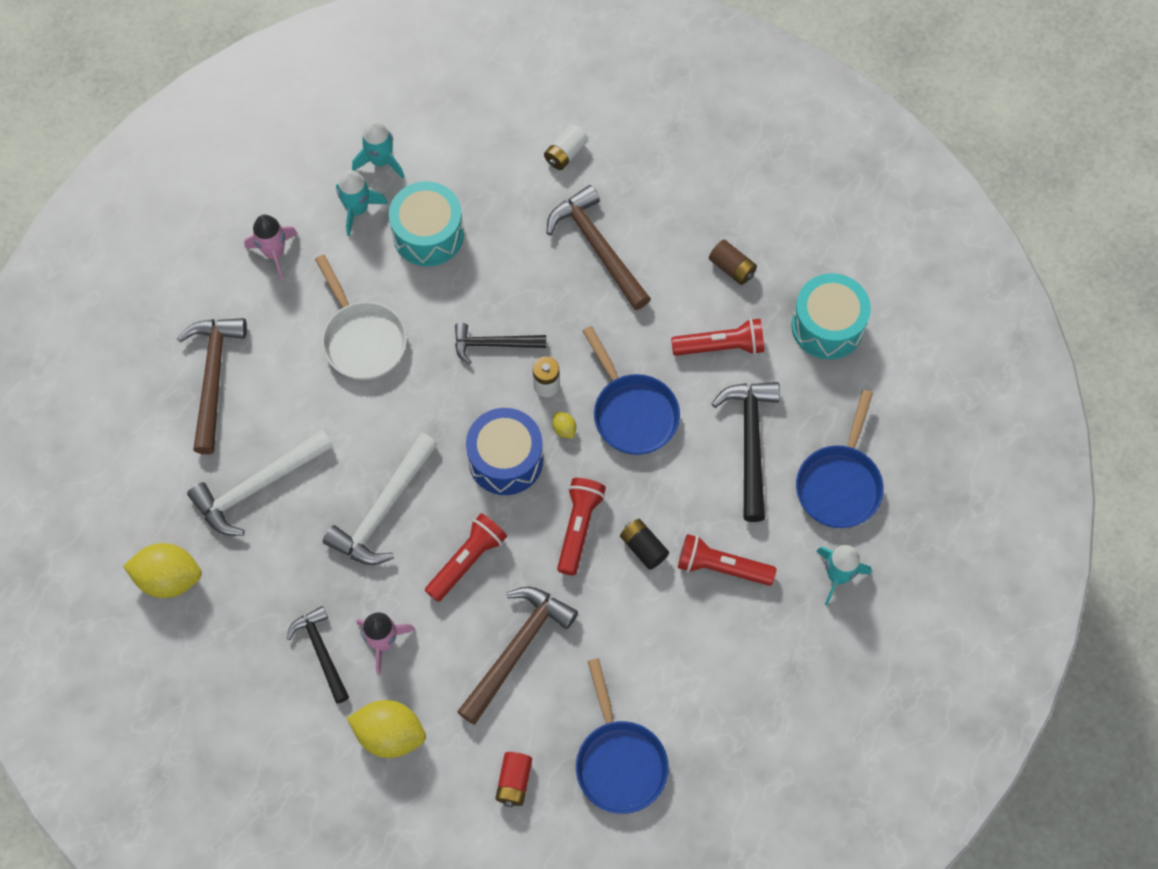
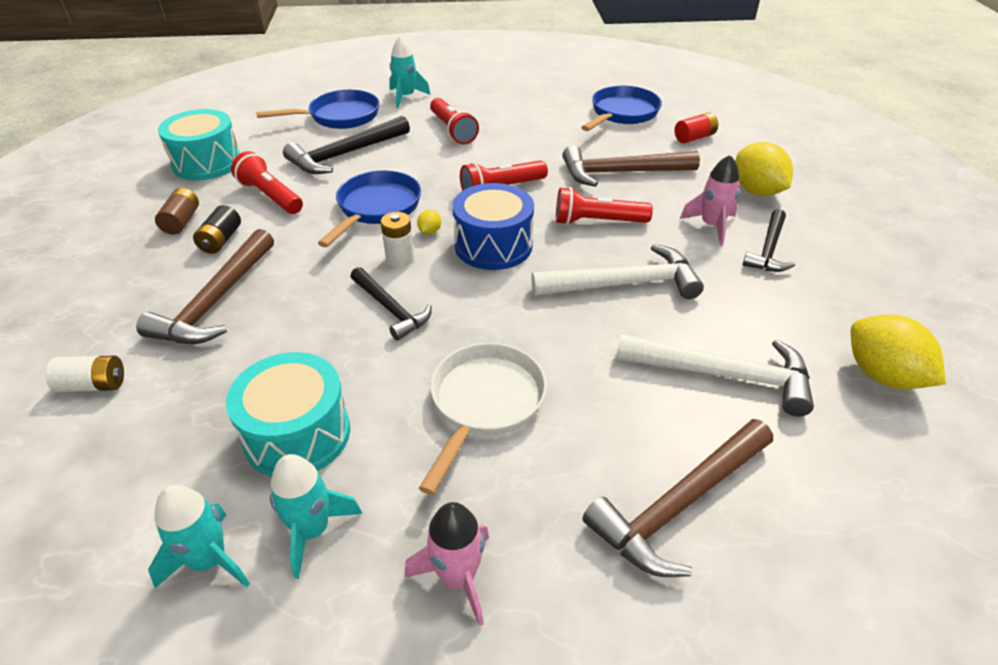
camera: 130 degrees left, 25 degrees down
(643, 547) = (479, 160): black battery -> black battery (221, 240)

